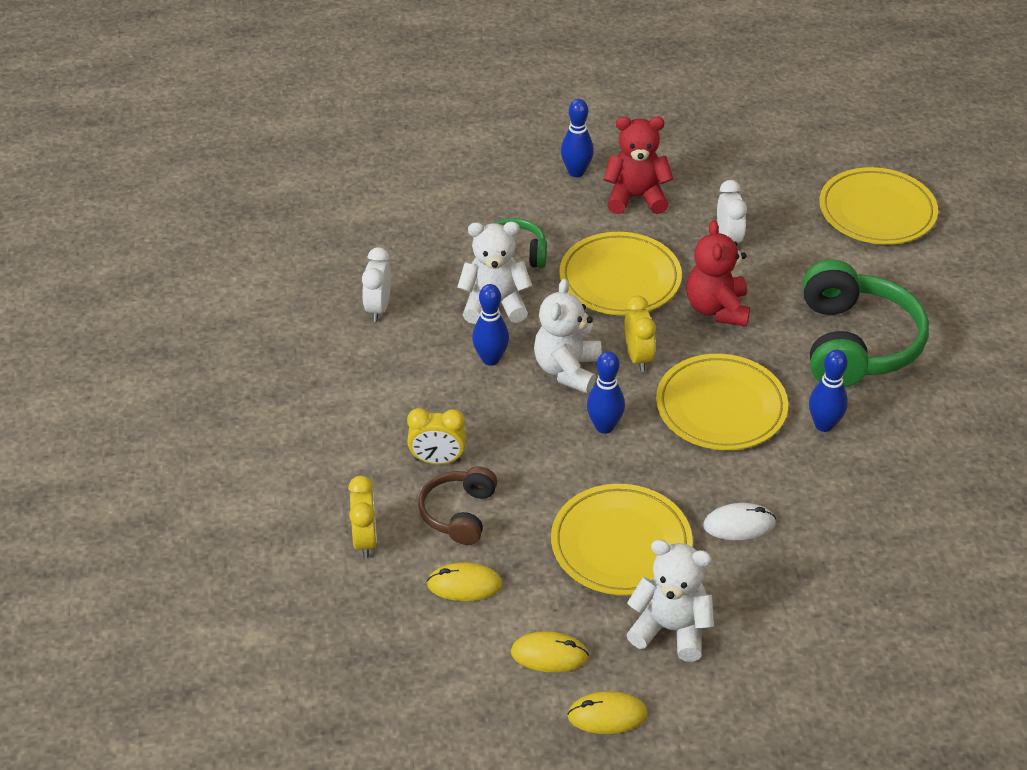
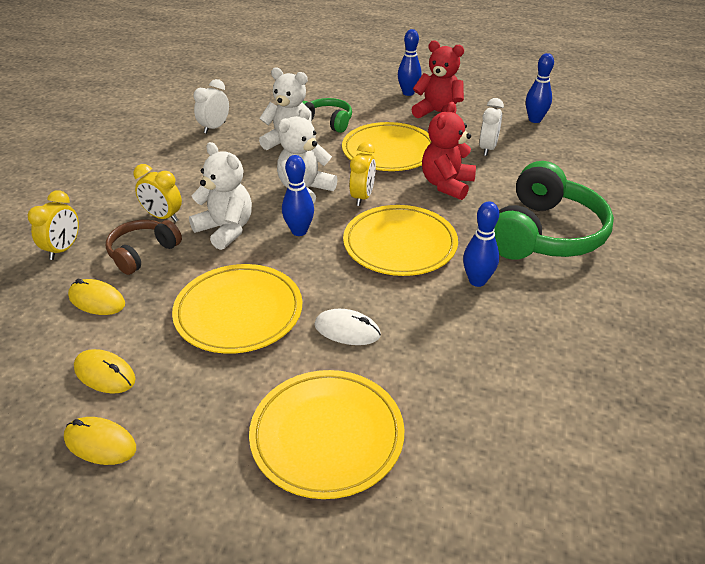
camera: 25 degrees right, 5 degrees down
(490, 359) = (258, 171): blue bowling pin -> blue bowling pin (534, 120)
(670, 629) = (219, 391): white teddy bear -> white teddy bear (225, 230)
(877, 211) = (618, 159): yellow plate -> yellow plate (327, 436)

